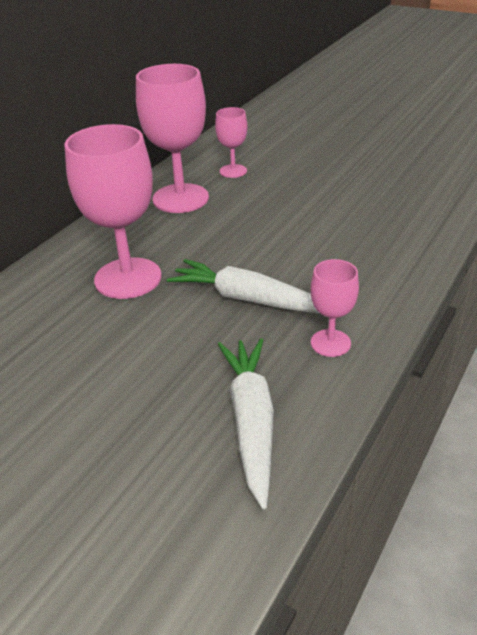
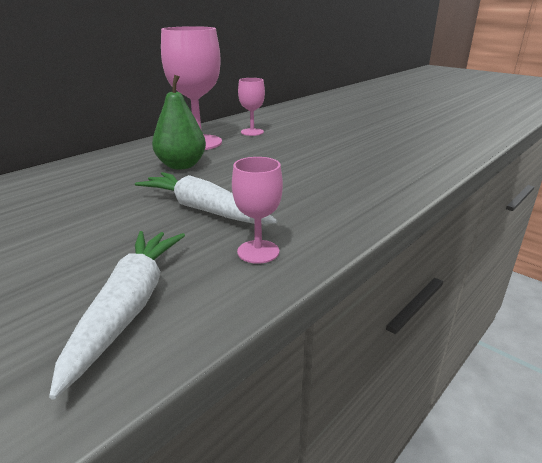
camera: 10 degrees right, 10 degrees down
(128, 278) = (112, 184): pink goblet -> none
(185, 239) = (181, 165): none -> green pear

